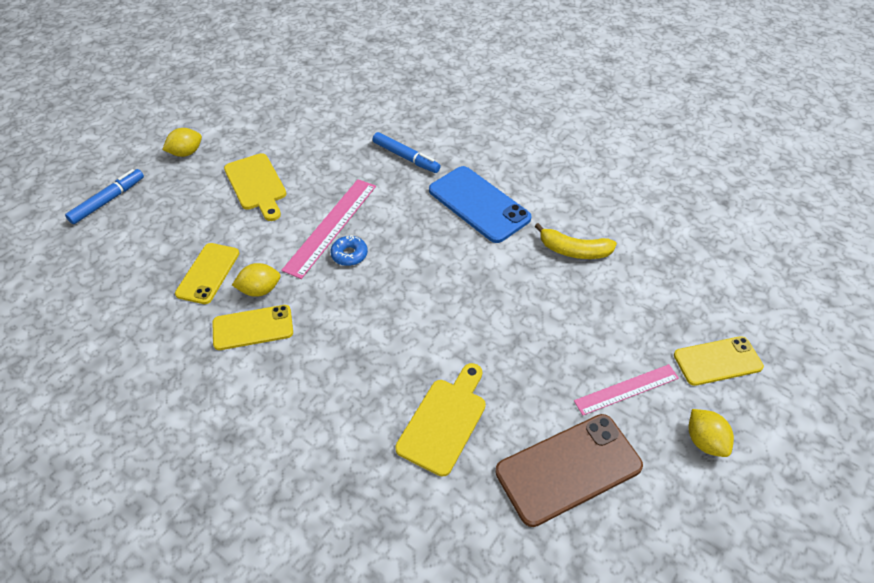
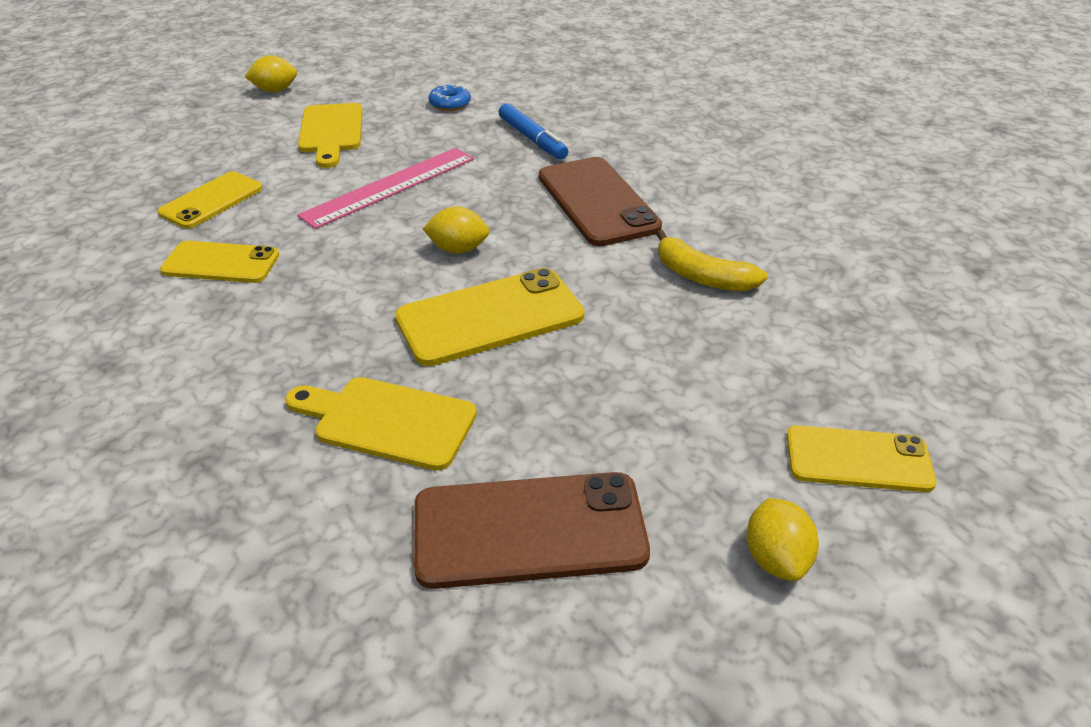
camera: 20 degrees right, 10 degrees down
(108, 200) = (158, 116): blue marker -> none
(260, 290) = (258, 229): yellow lemon -> yellow lemon (458, 249)
(349, 254) = (392, 218): blue donut -> blue donut (450, 104)
(444, 421) = (387, 422): yellow cutting board -> yellow cutting board turned 120 degrees counterclockwise
(462, 321) = (490, 317): none -> yellow phone
(479, 204) = (597, 202): blue phone -> brown phone
(626, 389) = (684, 456): pink ruler -> none

